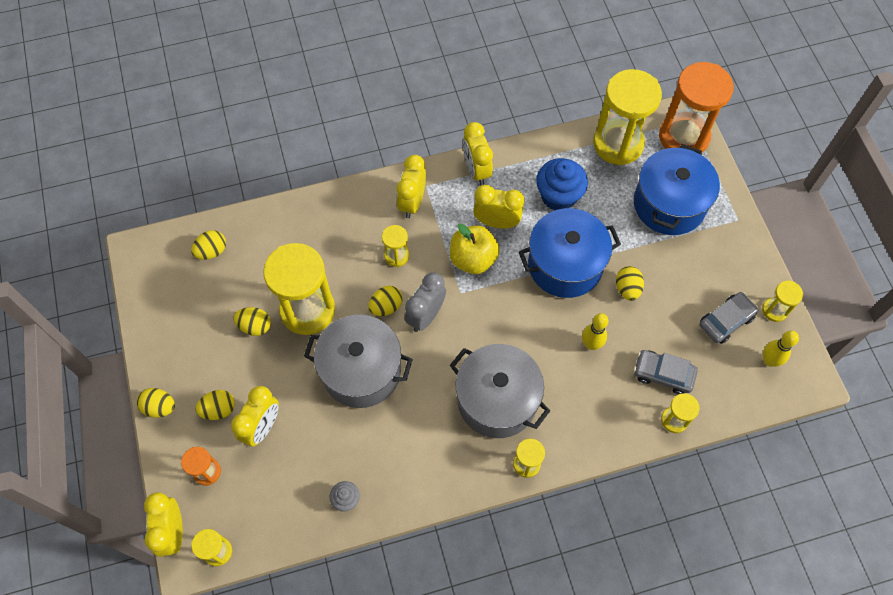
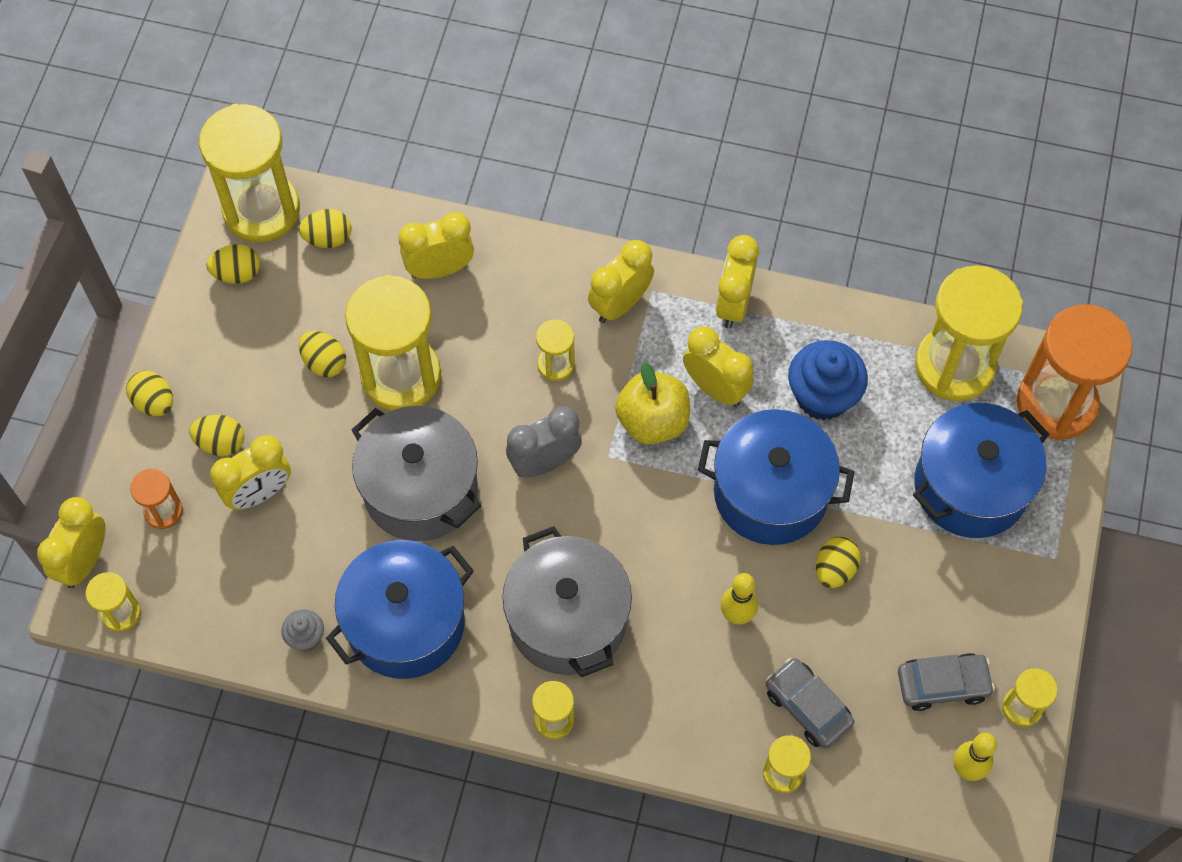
camera: 30 degrees right, 0 degrees up
(159, 255) = (261, 210): none -> yellow hourglass
(292, 235) = (440, 269): none -> yellow clock
(386, 306) = (501, 424): yellow egg -> yellow egg (237, 273)
(402, 456) = (405, 623): none -> blue pot

